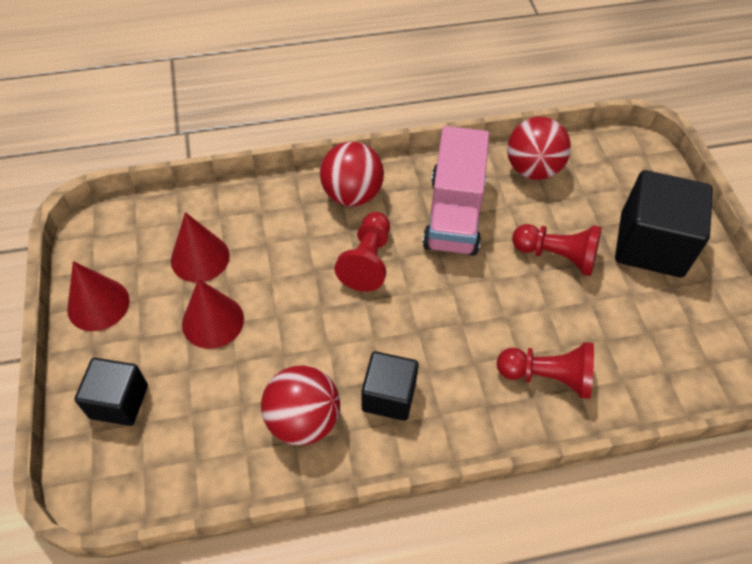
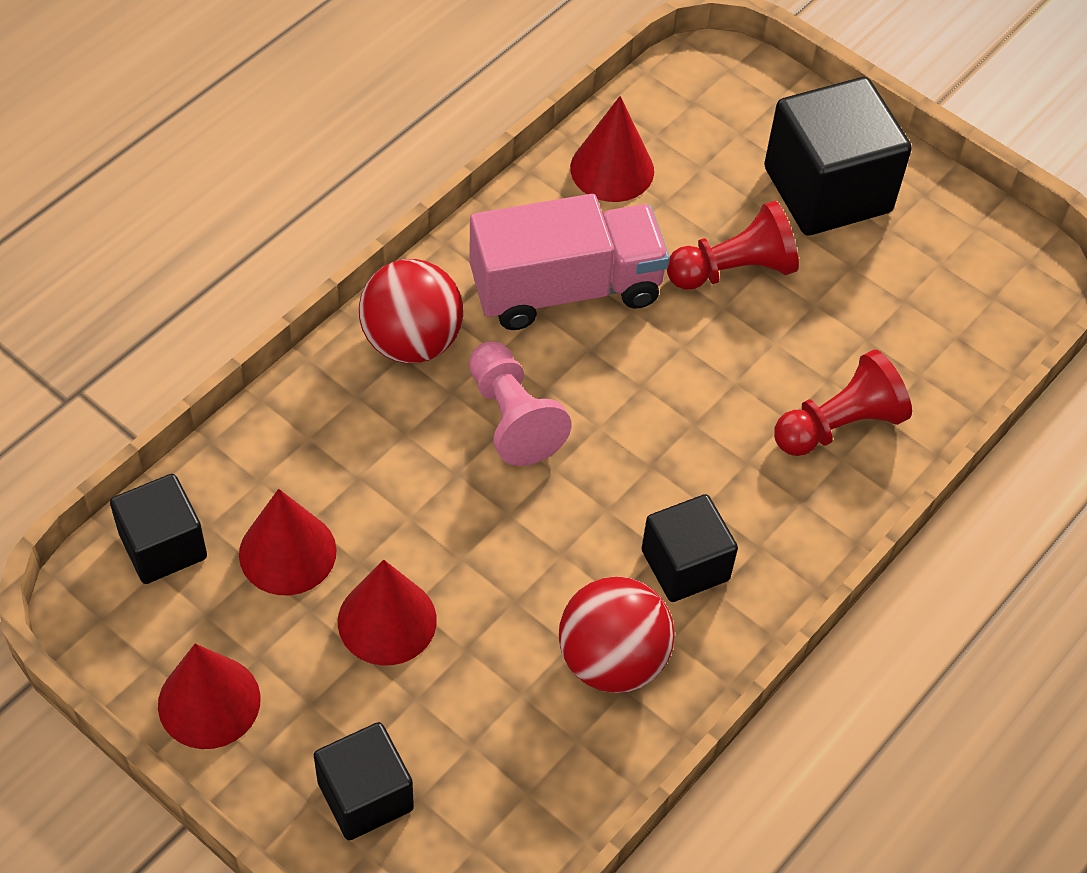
camera: 40 degrees left, 0 degrees up
(150, 220) = (163, 546): none -> black cube
(367, 261) = (512, 418): red pawn -> pink pawn
(454, 214) = (565, 289): pink truck -> pink truck turned 75 degrees counterclockwise
(532, 169) = (612, 169): red ball -> red cone

